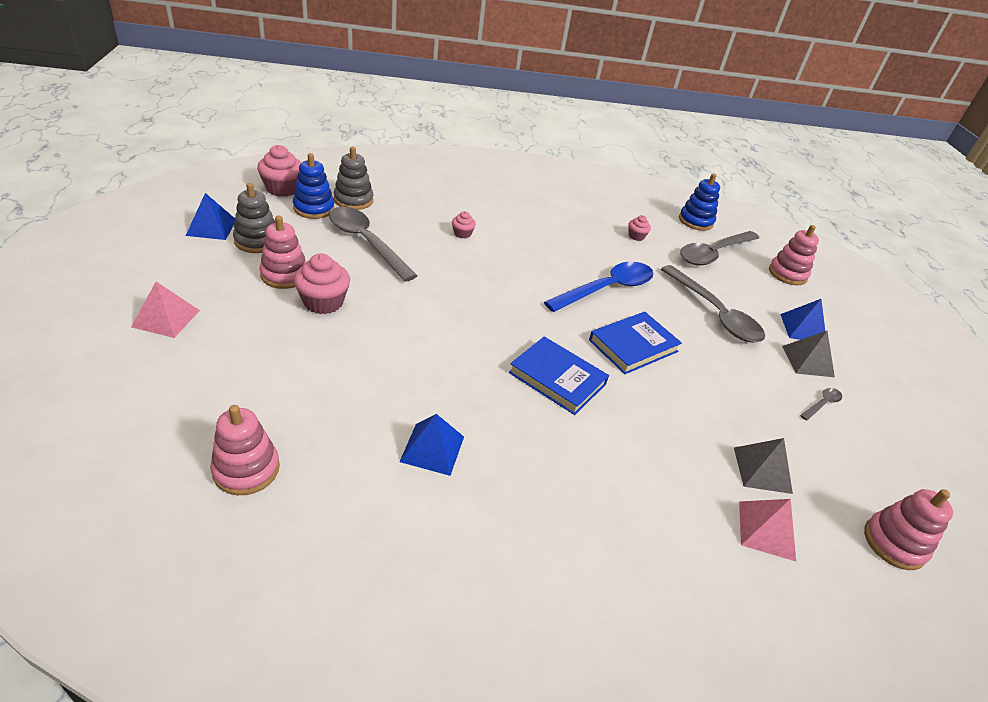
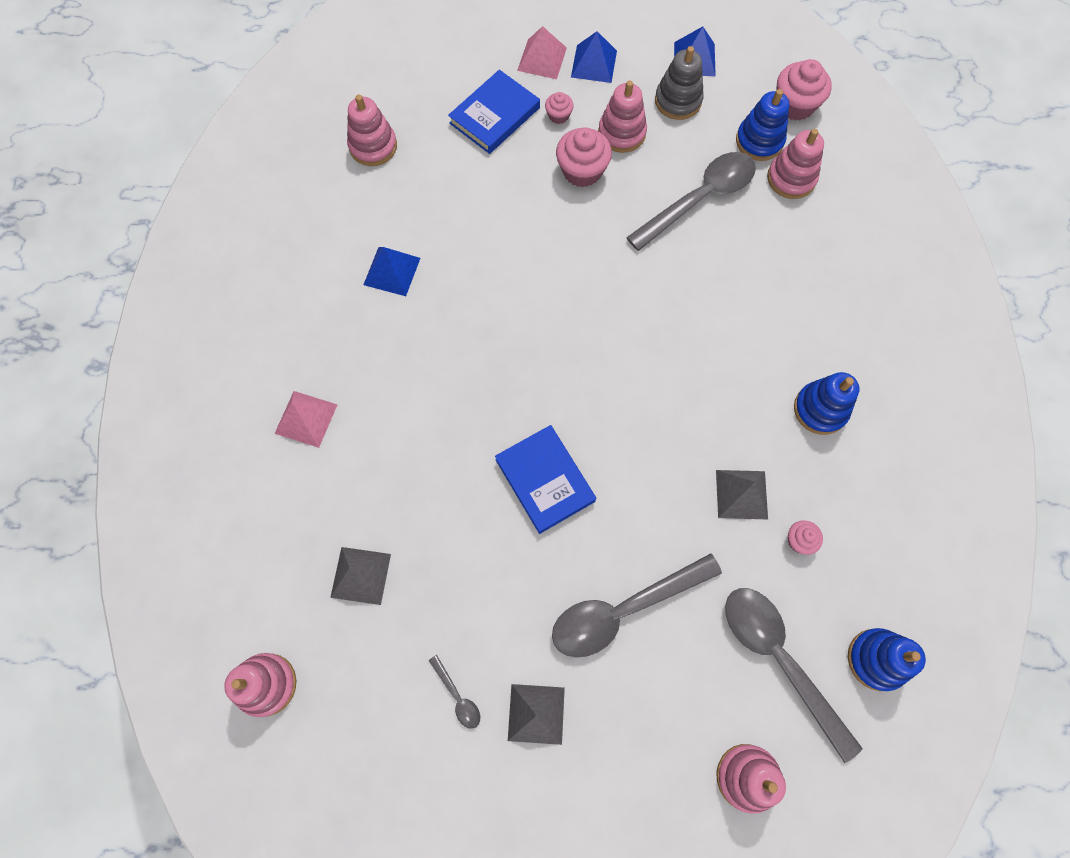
camera: 100 degrees right, 30 degrees up
(353, 200) = (791, 178): grey stacking toy -> pink stacking toy
(462, 234) = (744, 301): pink cupcake -> pink cupcake (558, 115)
(544, 216) = (820, 409): none -> blue stacking toy
(557, 378) = (485, 386): blue book -> blue book (495, 115)
(607, 289) = (655, 470): blue spoon -> none
(613, 254) = (741, 494): none -> grey pyramid
(766, 530) = (291, 552): pink pyramid -> pink pyramid (306, 419)
(803, 328) = (606, 739): blue pyramid -> blue pyramid (594, 63)

